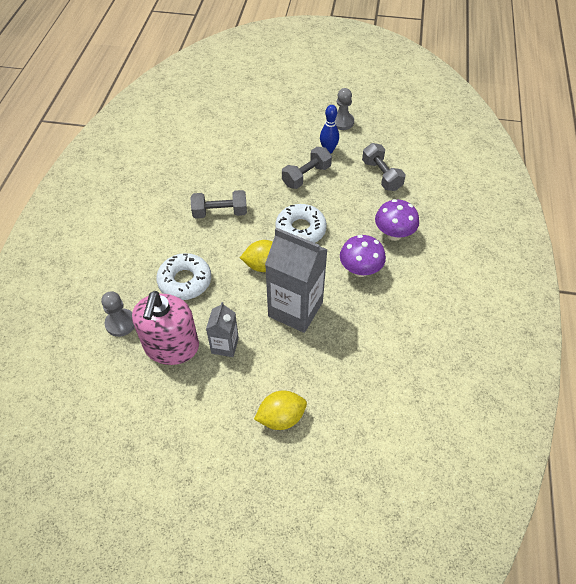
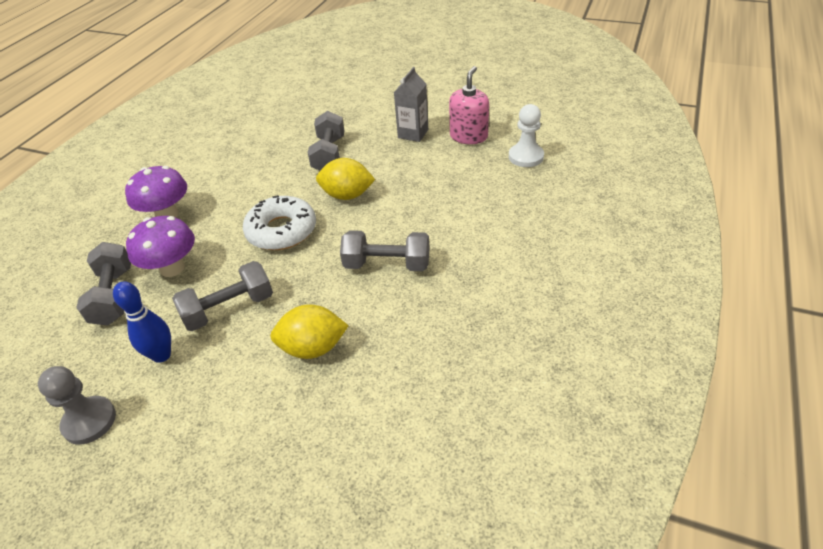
camera: 165 degrees left, 10 degrees down
(120, 323) = (526, 157): grey pawn -> white pawn
(171, 346) = (468, 136): pink soap dispenser -> pink soap dispenser, size x0.65
(185, 281) = (449, 188): white donut -> none
(281, 417) = (375, 91): yellow lemon -> yellow lemon (313, 348)
(295, 309) = (329, 154): grey carton -> grey dumbbell
(360, 270) = (236, 182): purple mushroom -> purple mushroom (172, 268)

